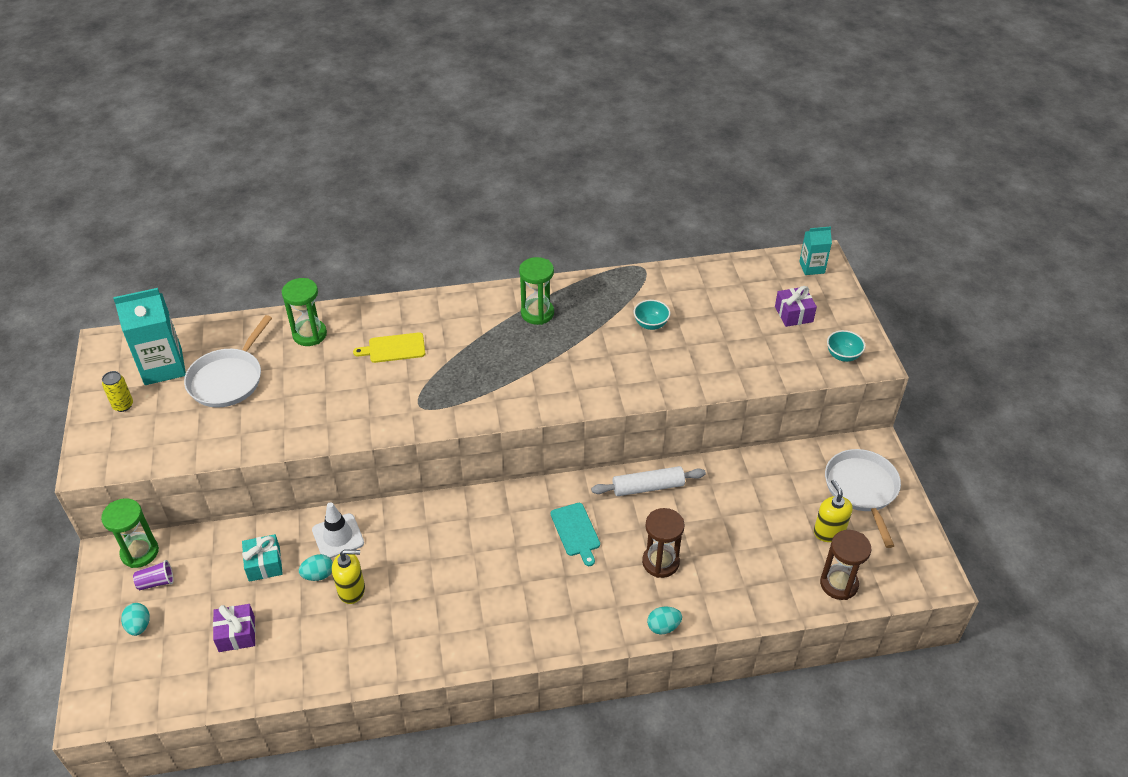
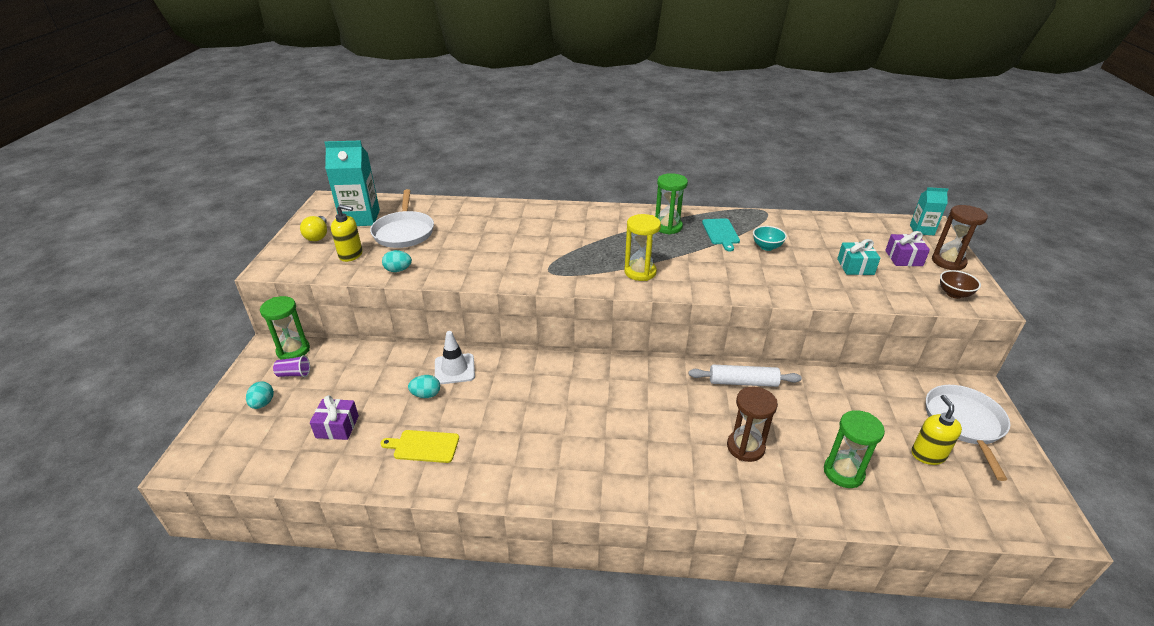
camera: 15 degrees right, 10 degrees down
(123, 405) = (318, 236): yellow can -> yellow light bulb
(228, 379) = (404, 232): white pan -> white pan turned 45 degrees counterclockwise
(264, 564) = (385, 378): turquoise gift -> turquoise gift (855, 267)
(309, 334) = (479, 215): green hourglass -> green hourglass (843, 472)
(352, 590) = (449, 412): yellow soap dispenser -> yellow soap dispenser (351, 255)
(394, 348) = (541, 232): yellow cutting board -> yellow cutting board (424, 446)
(521, 388) = (640, 272): none -> yellow hourglass
(576, 531) = (667, 405): turquoise cutting board -> turquoise cutting board (721, 233)
(663, 627) = (739, 507): turquoise egg -> turquoise egg (398, 270)
(839, 584) = (939, 507): brown hourglass -> brown hourglass (948, 262)
(843, 355) = (954, 294): turquoise bowl -> brown bowl

